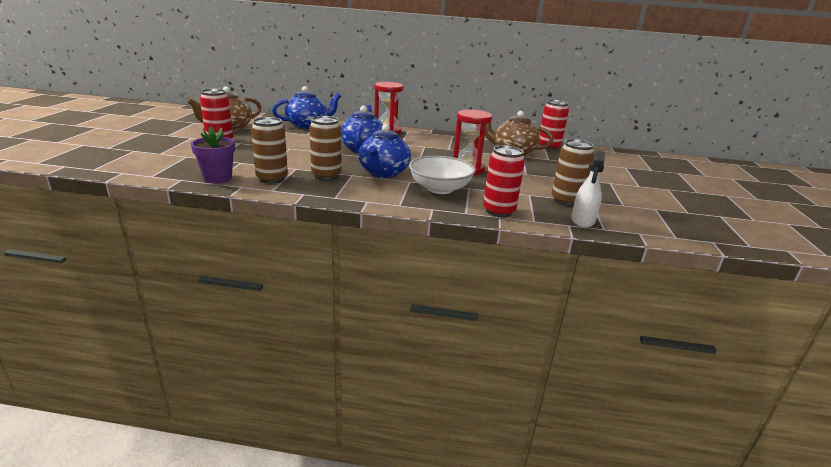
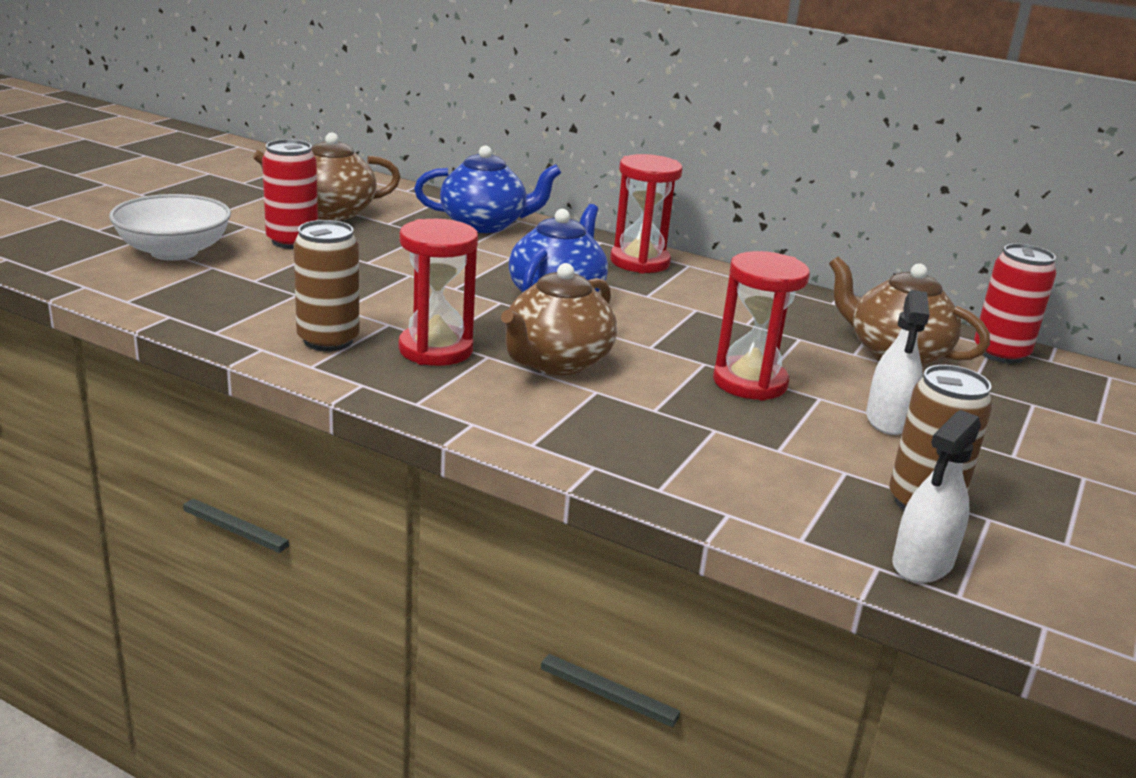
camera: 20 degrees right, 0 degrees up
(217, 178) = (233, 323): purple flower pot -> none
(326, 175) = (435, 350): brown can -> red hourglass
(383, 173) = (556, 362): blue teapot -> brown teapot
(440, 189) = (647, 421): white bowl -> white bowl (174, 252)
(498, 211) = (737, 500): red can -> none
(529, 174) = (888, 420): none -> white spray bottle

